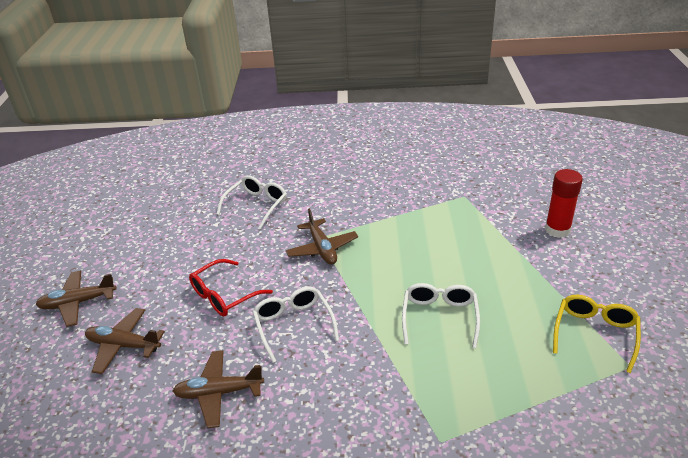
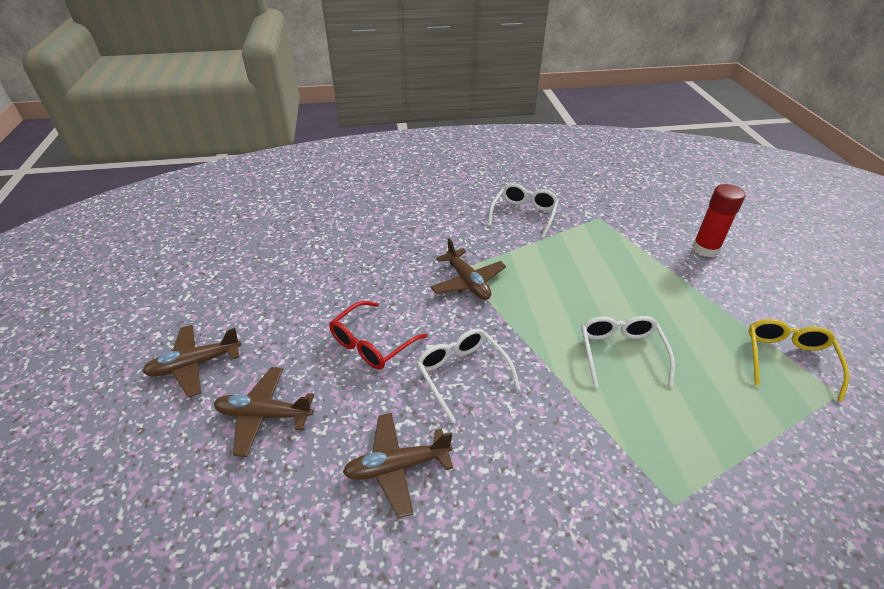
camera: 10 degrees left, 5 degrees up
(257, 205) = (381, 237): white glasses -> white glasses (524, 214)

